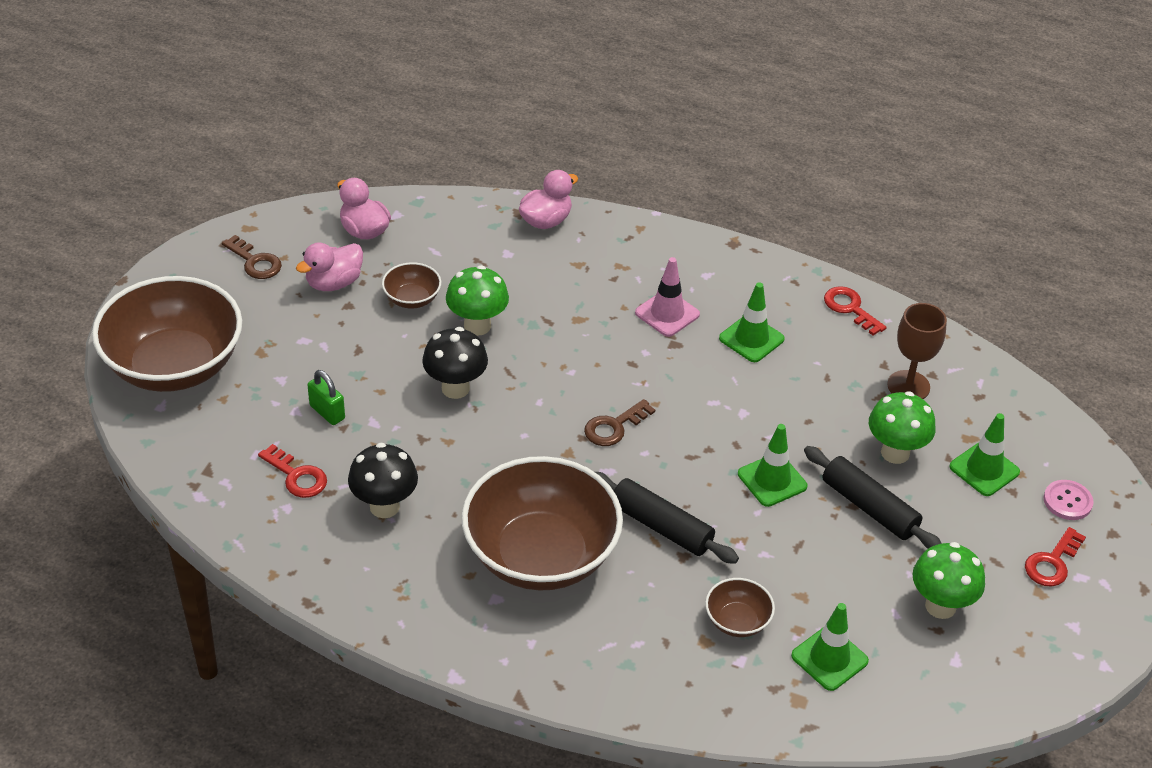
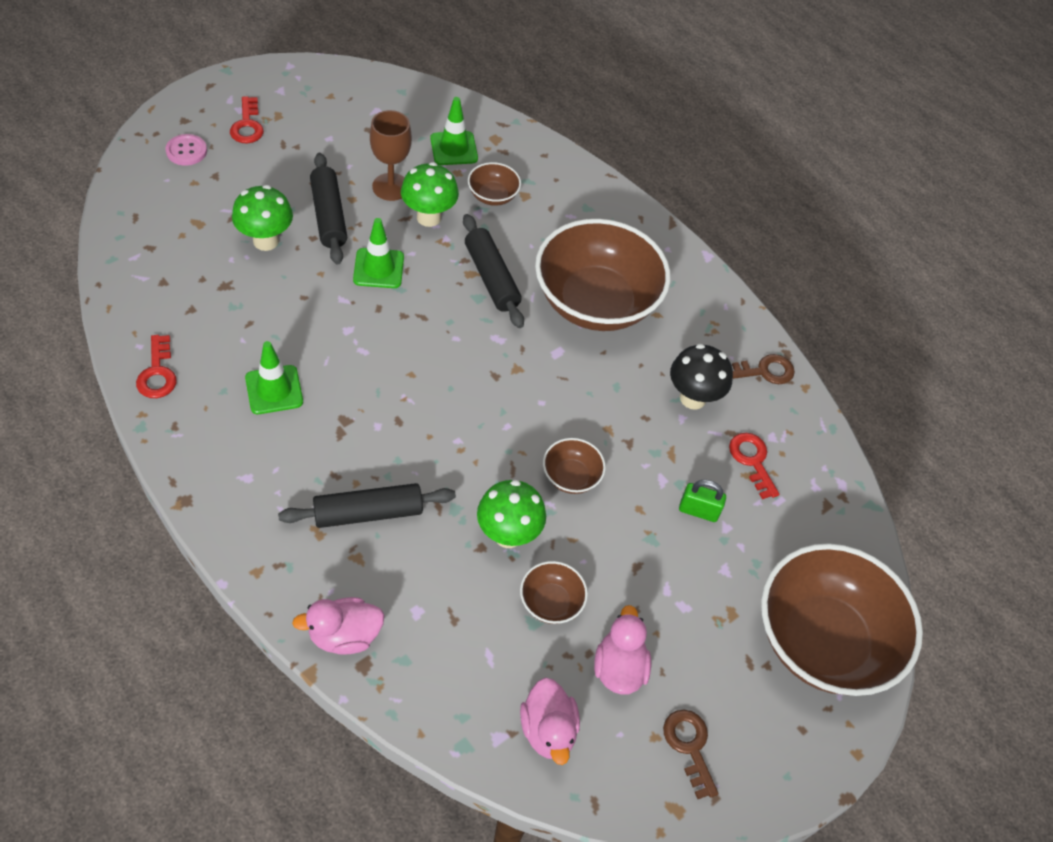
camera: 155 degrees left, 10 degrees up
(327, 412) = (698, 511): green padlock -> green padlock turned 60 degrees counterclockwise
(334, 283) = (619, 668): pink duck -> pink duck turned 75 degrees counterclockwise
(455, 388) = (571, 476): black mushroom -> brown bowl
(596, 293) = (368, 513): none -> black rolling pin
(614, 427) = (462, 371): brown key -> brown key (764, 371)
(667, 313) = (323, 454): pink traffic cone -> none
(908, 386) = (193, 283): brown goblet -> brown goblet (391, 187)
(940, 606) = (351, 139): green mushroom -> green mushroom (428, 217)
(984, 469) = (216, 198): green traffic cone -> none
(1052, 562) = (247, 125): red key -> red key turned 105 degrees clockwise

